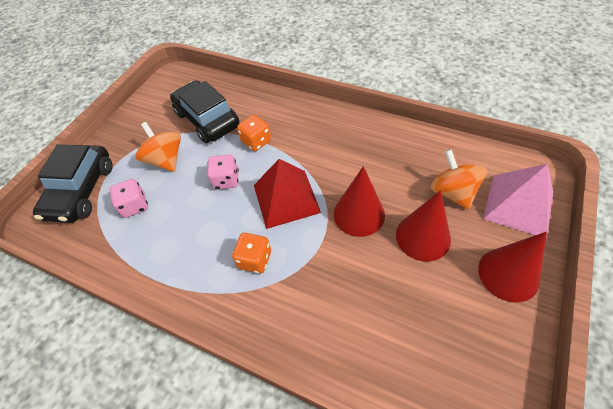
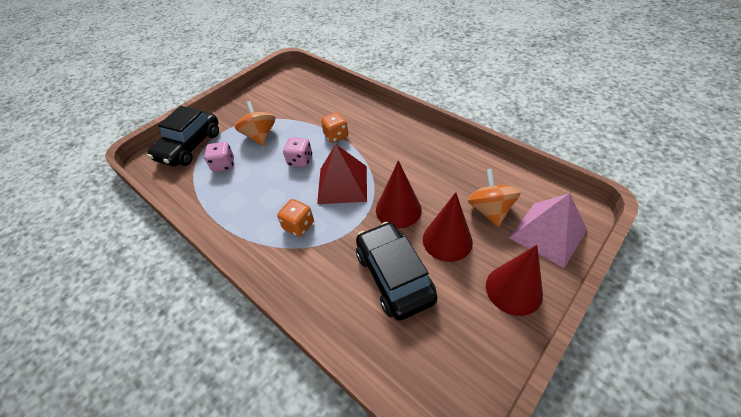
camera: 15 degrees right, 5 degrees down
(207, 119) = (304, 112): black car -> black car (394, 276)

